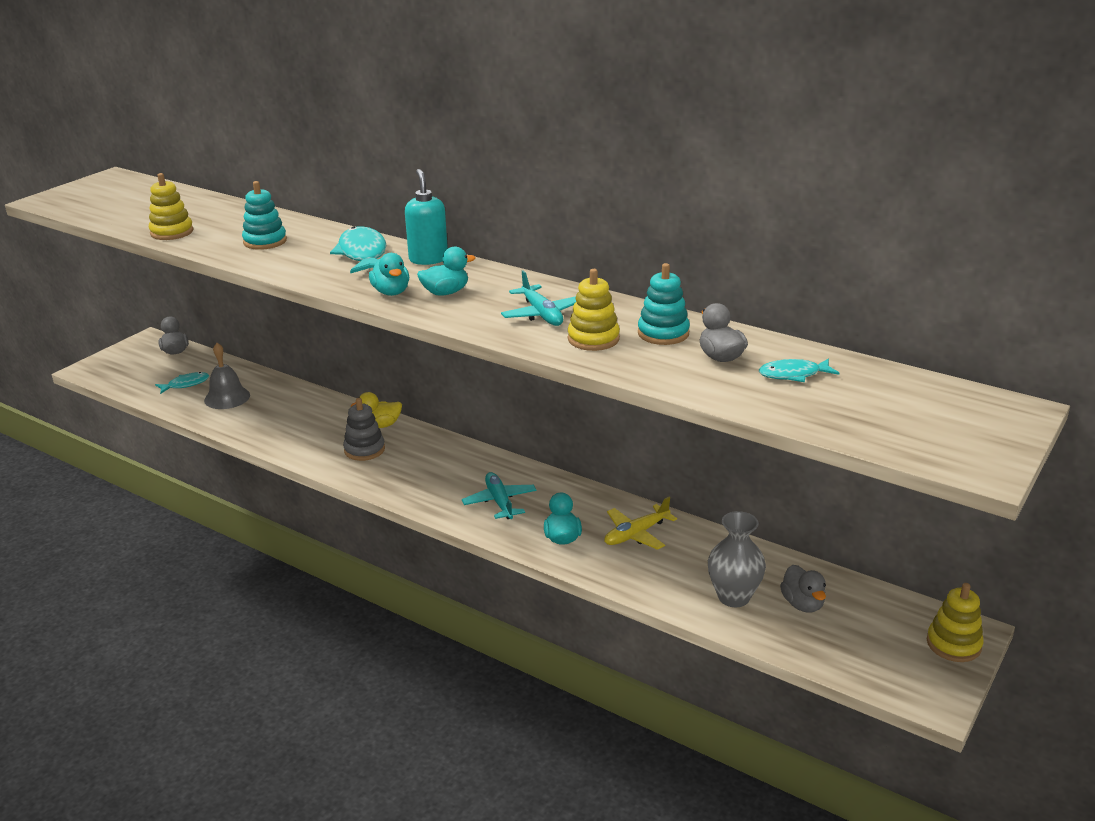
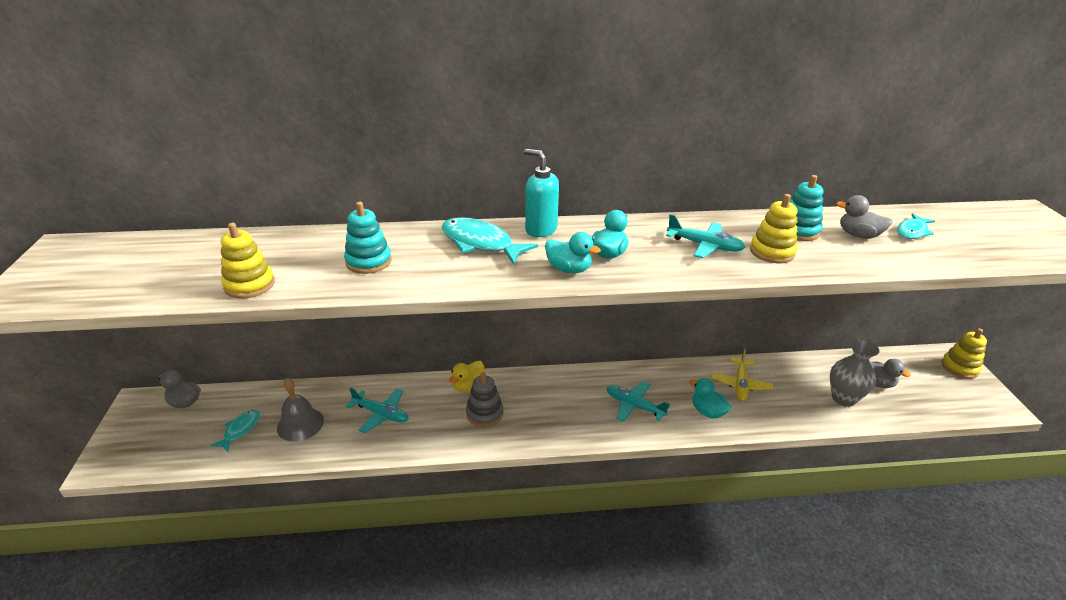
camera: 40 degrees left, 5 degrees up
(289, 415) = (381, 414): none -> turquoise plane

